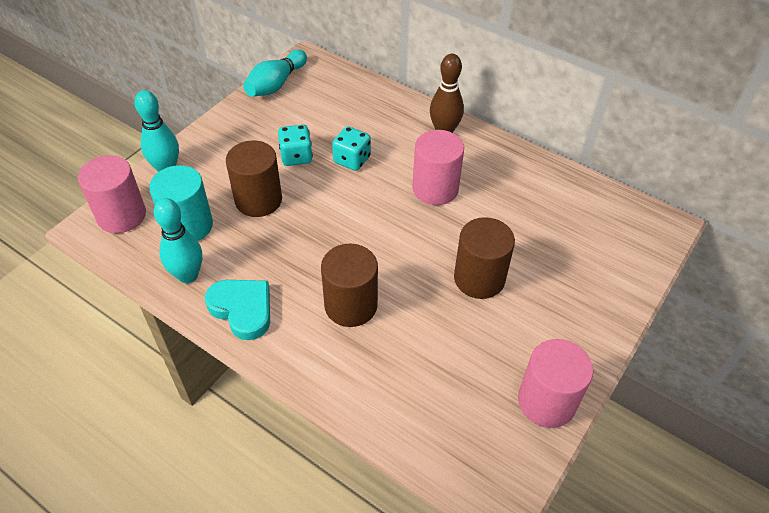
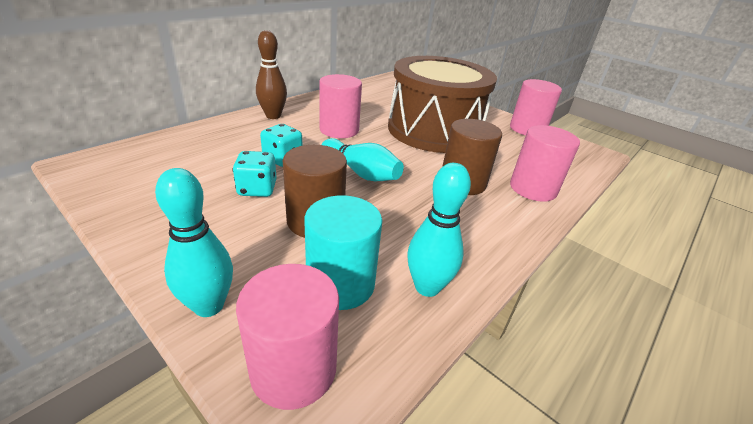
camera: 85 degrees left, 15 degrees down
(242, 309) = (474, 245): turquoise heart -> none
(276, 84) = (107, 189): turquoise bowling pin -> turquoise bowling pin (361, 172)
(357, 377) = (533, 188): none -> pink cylinder
(479, 278) = (434, 130): brown cylinder -> brown drum

